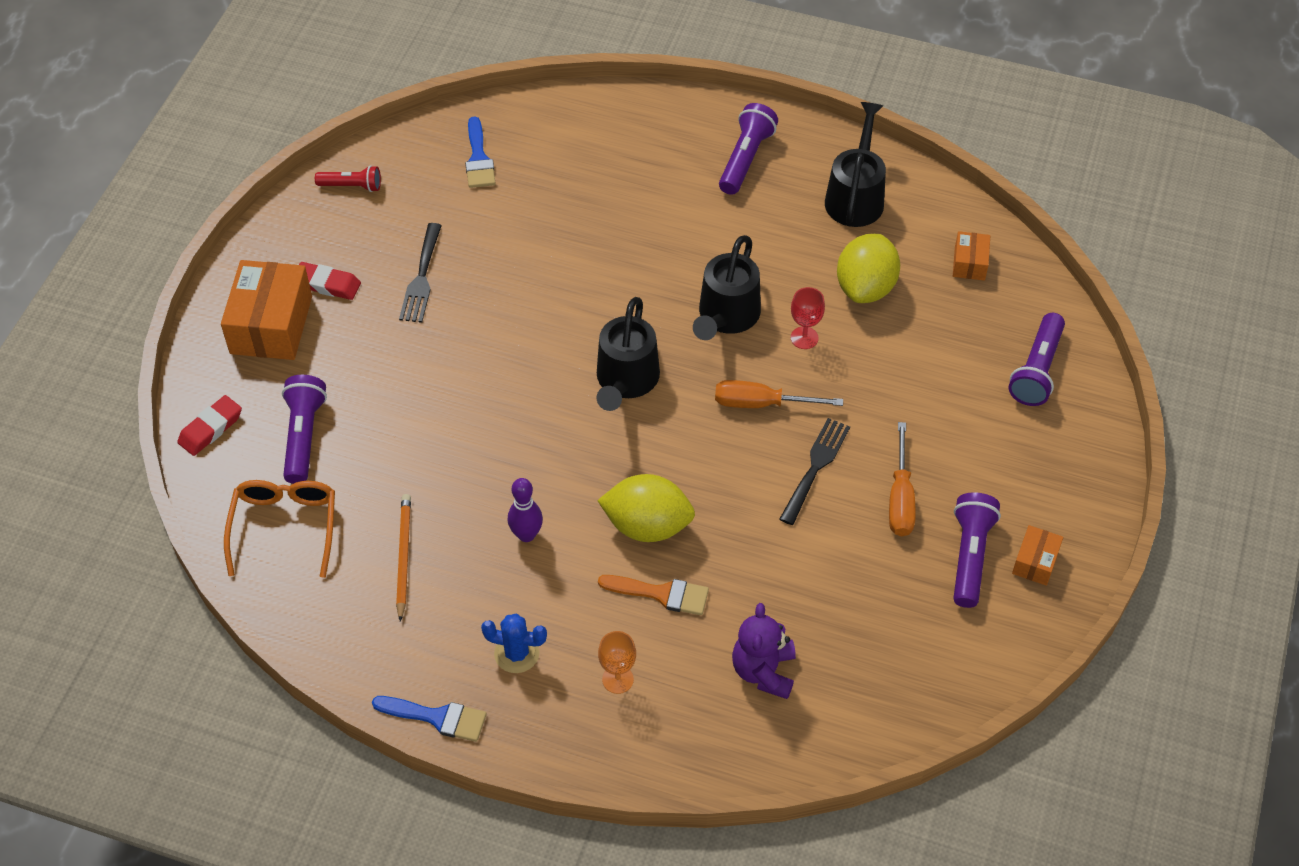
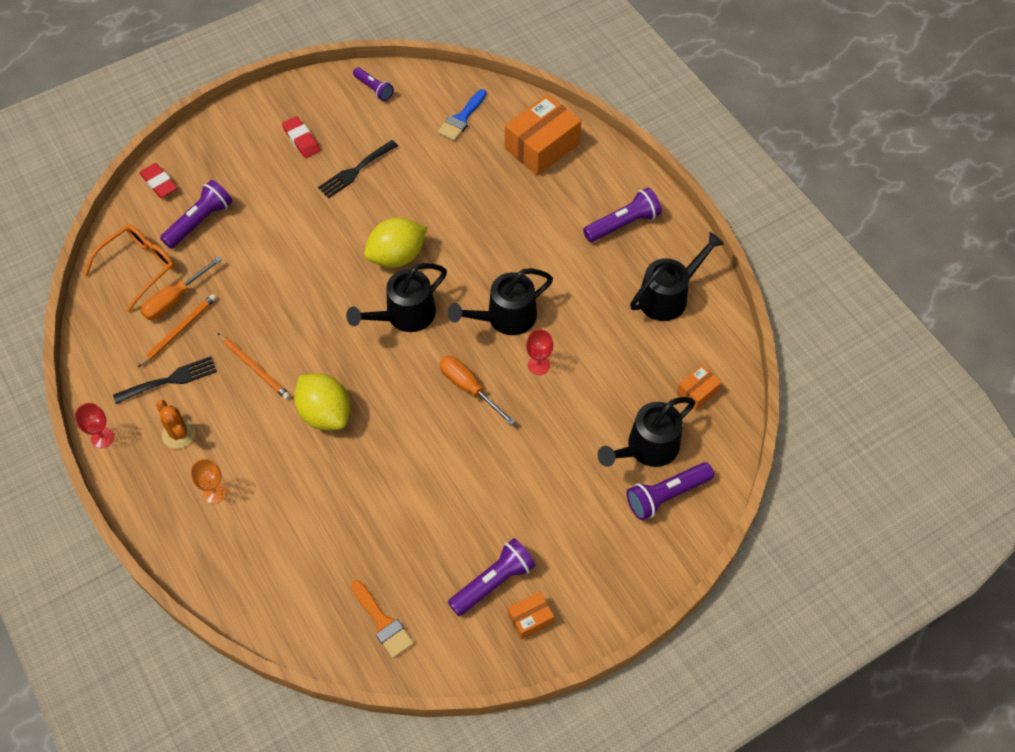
camera: 40 degrees right, 5 degrees up
(211, 429) = (159, 183): red eraser -> red eraser turned 60 degrees clockwise
(271, 325) = (248, 144): orange box -> orange box (542, 146)
(351, 186) = (374, 89): red flashlight -> purple flashlight
(437, 717) = (102, 437): blue brush -> red goblet
(516, 653) = (179, 434): blue cactus -> orange cactus
(526, 535) = (255, 368): purple bowling pin -> orange pencil
(661, 594) = (290, 461): orange brush -> orange brush (383, 622)
(763, 671) = (297, 554): purple teddy bear -> none
(815, 467) = (459, 452): black fork -> black fork (170, 380)
(865, 287) = (611, 360): yellow lemon -> yellow lemon (397, 256)
(900, 498) = (490, 512): orange screwdriver -> orange screwdriver (175, 299)
(978, 342) = (647, 448): none -> black watering can

